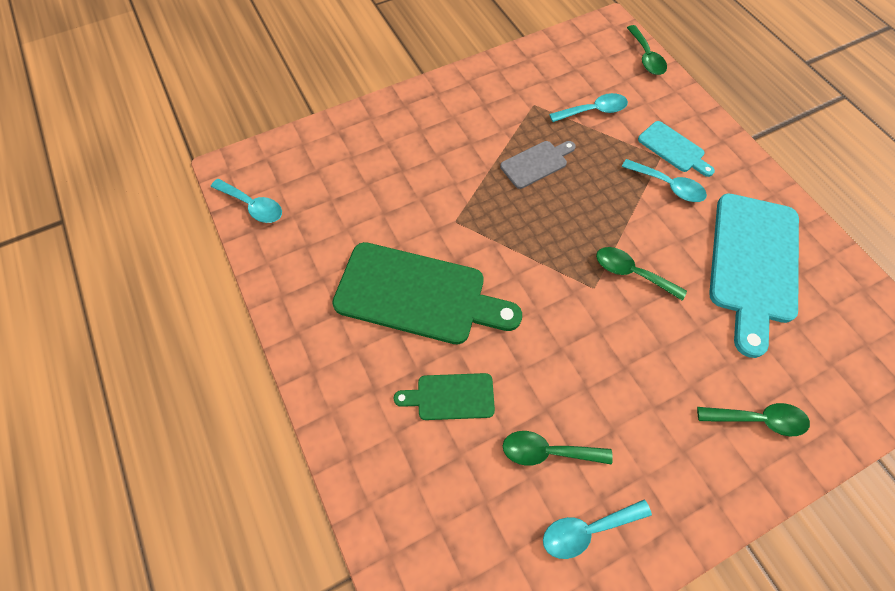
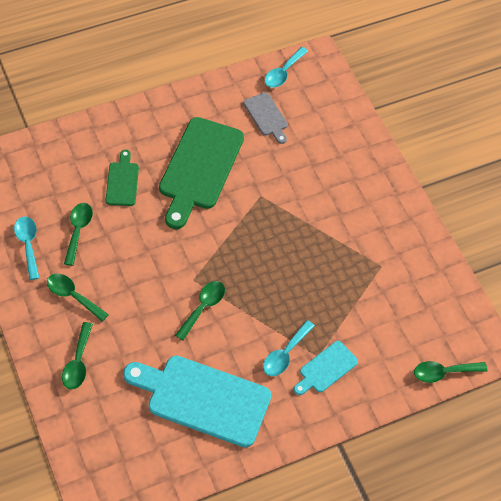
camera: 90 degrees right, 5 degrees down
(536, 163) = (314, 258): grey cutting board -> grey cutting board (266, 116)
(593, 111) = (373, 312): turquoise spoon -> none
(658, 443) = (73, 296): none -> green spoon

